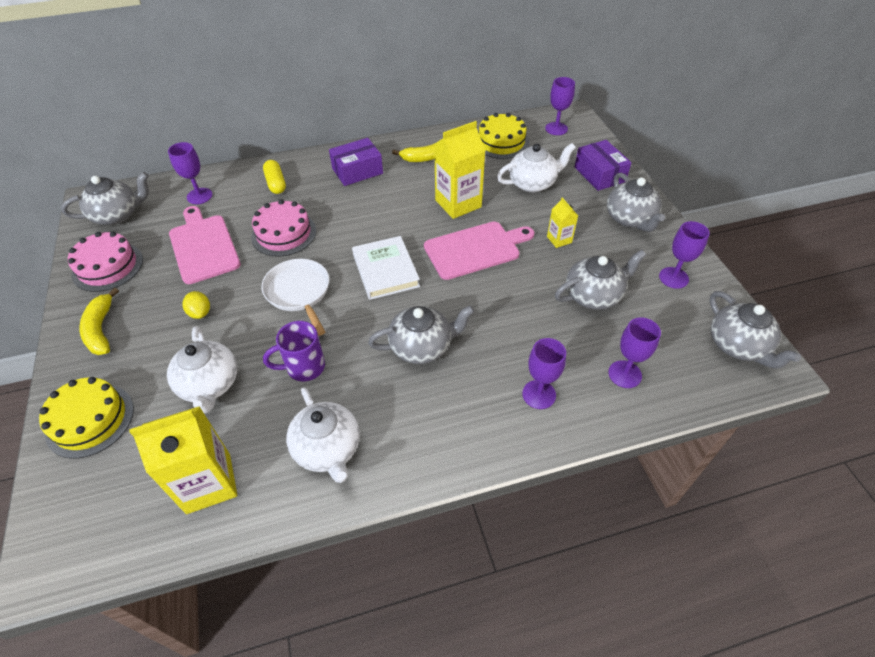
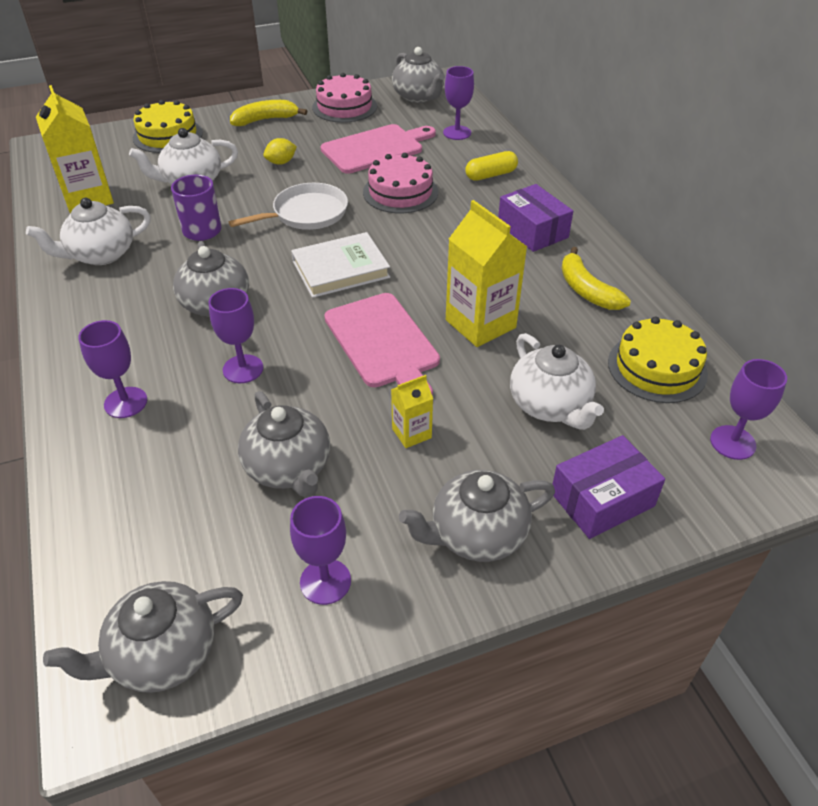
camera: 85 degrees right, 5 degrees down
(624, 374) = (137, 491): purple goblet -> purple goblet (243, 369)

